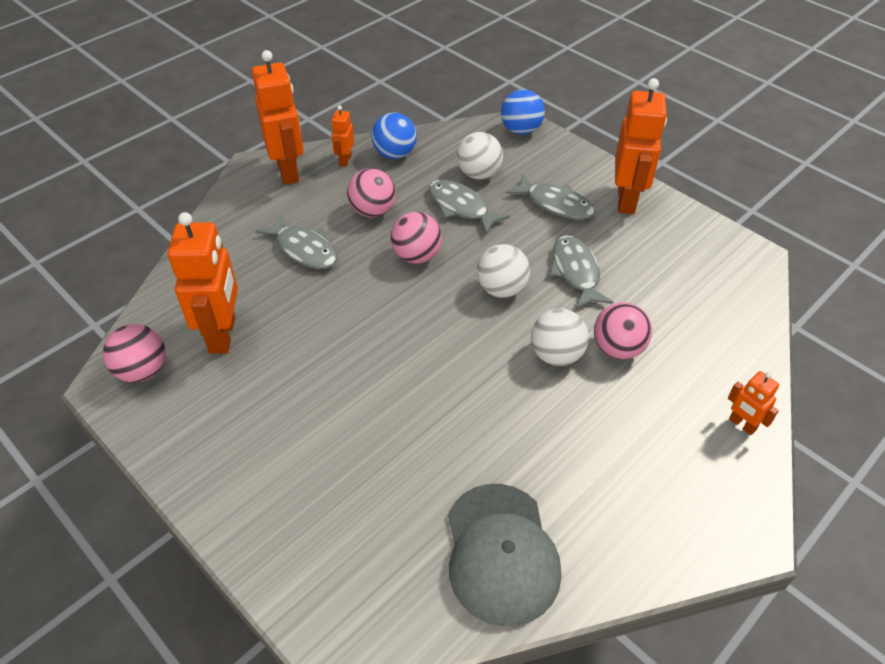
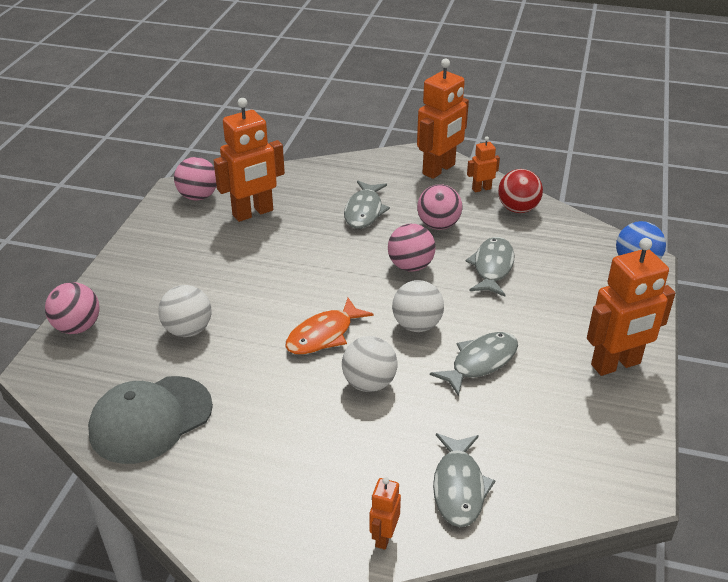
camera: 60 degrees right, 10 degrees down
(395, 154) = (518, 209): blue ball -> red ball
(468, 359) = (323, 335): none -> orange fish
(479, 174) = (545, 261): white ball -> white ball (188, 330)
(555, 204) = (557, 320): grey fish -> grey fish (459, 487)
(617, 348) = (409, 420): pink ball -> pink ball (77, 327)

